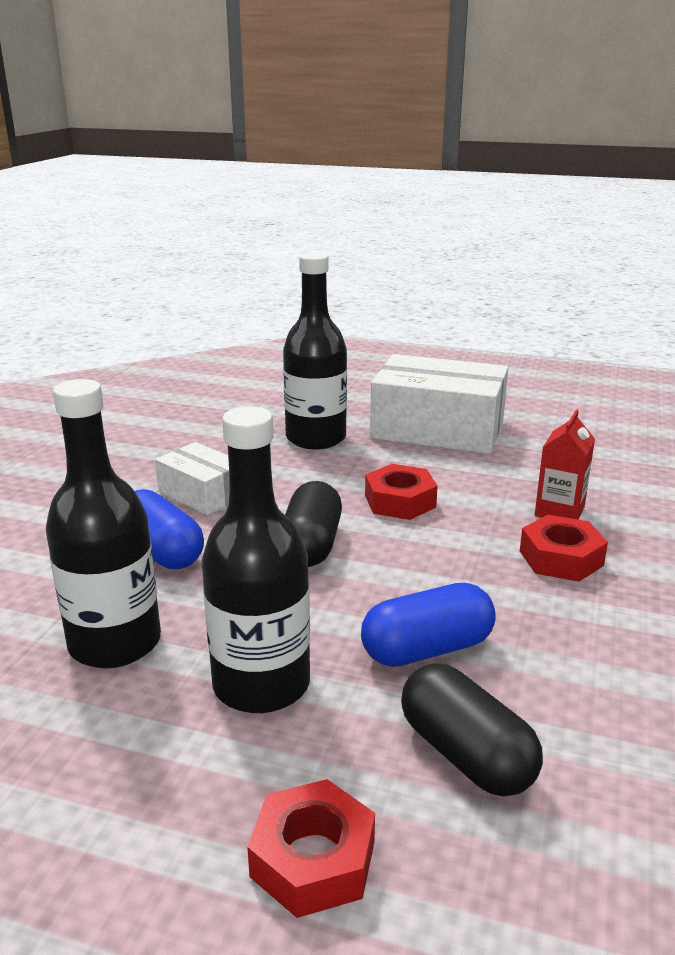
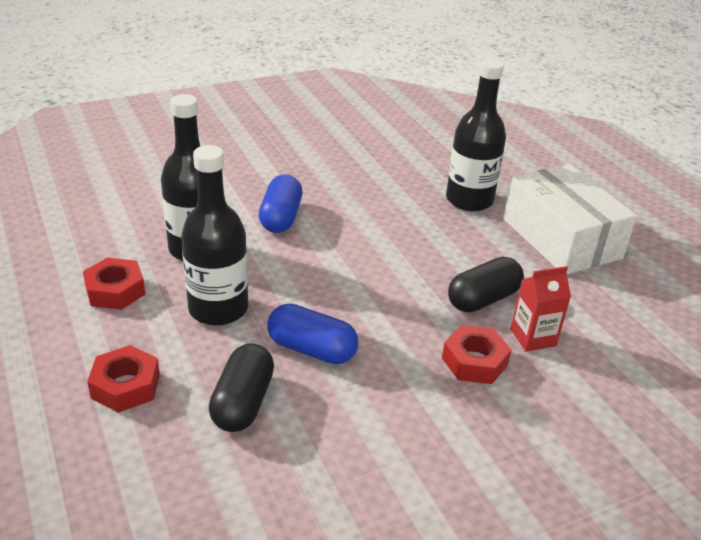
camera: 45 degrees right, 10 degrees up
(202, 494) = (349, 198): white box -> none
(311, 545) = (353, 261): black capsule -> black capsule (483, 299)
(400, 501) = (445, 268): red nut -> red nut (115, 290)

